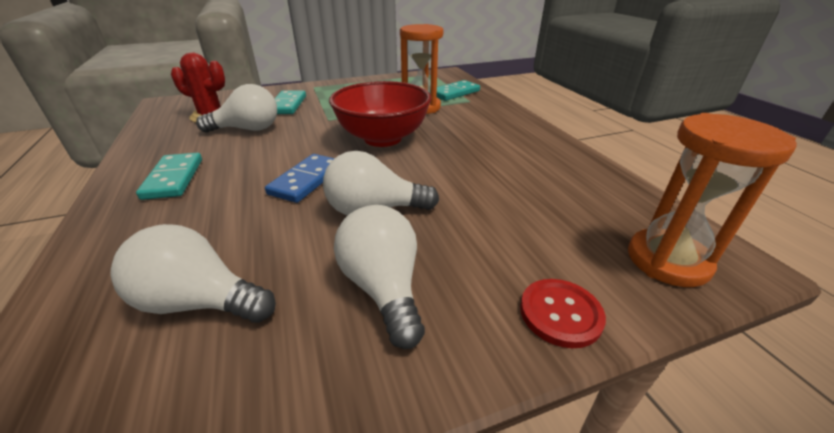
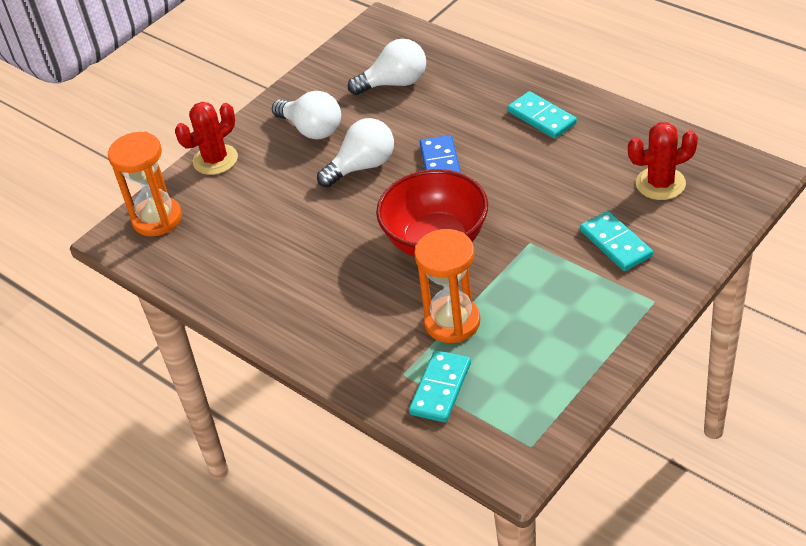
camera: 155 degrees right, 10 degrees up
(248, 129) = (584, 186): white light bulb -> none
(560, 313) = (215, 160): red button -> red cactus

